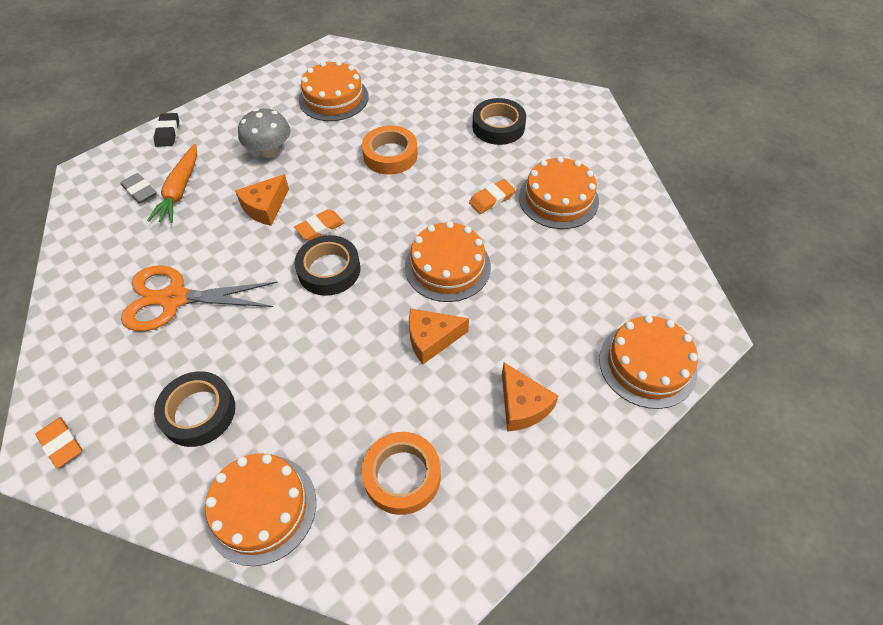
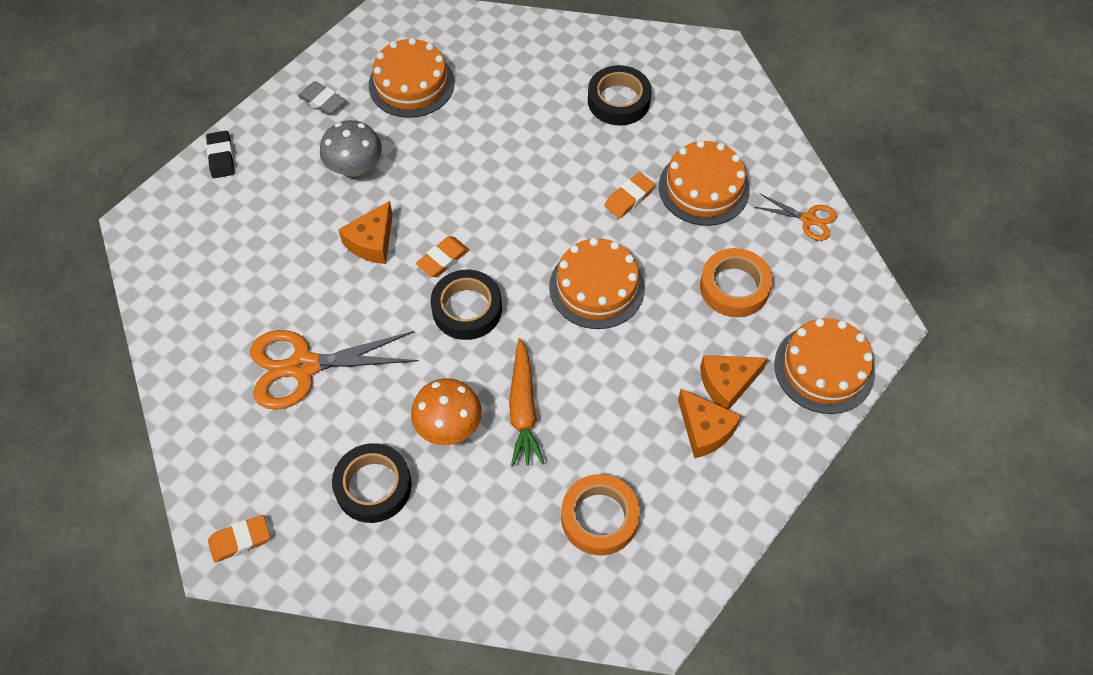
camera: 10 degrees left, 5 degrees up
(61, 444) = (240, 540): orange eraser -> orange eraser turned 60 degrees counterclockwise
(140, 191) = (215, 240): grey eraser -> grey eraser (322, 101)
(180, 190) = (263, 233): orange carrot -> orange carrot (523, 409)
(261, 508) = (468, 570): orange cake -> none
(283, 367) = (448, 426): none -> orange mushroom
(390, 155) = (500, 155): orange tape -> orange tape (734, 287)
(431, 339) = (597, 372): orange cheese -> orange cheese (727, 384)
(648, 234) = (808, 219): none -> orange scissors

